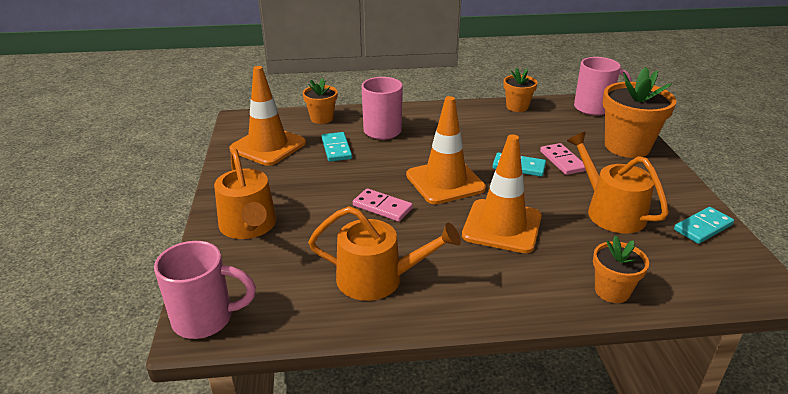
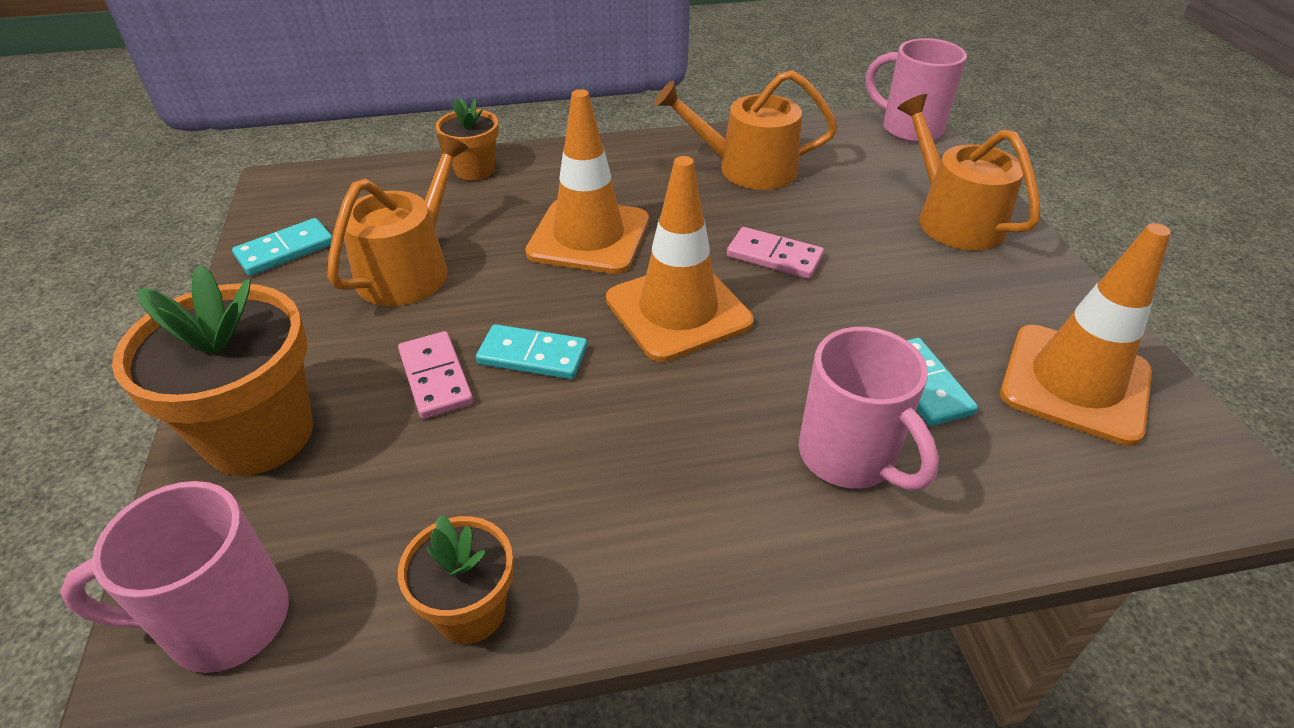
camera: 175 degrees right, 10 degrees up
(205, 319) = (909, 128): pink mug -> pink mug turned 45 degrees clockwise
(322, 118) = (1030, 501): orange flower pot -> none
(610, 211) = (410, 268): orange watering can -> orange watering can turned 120 degrees counterclockwise

